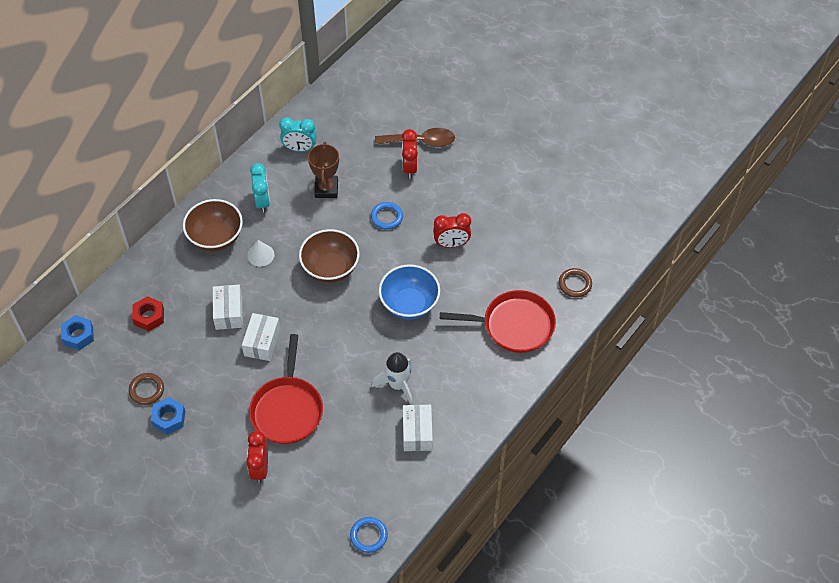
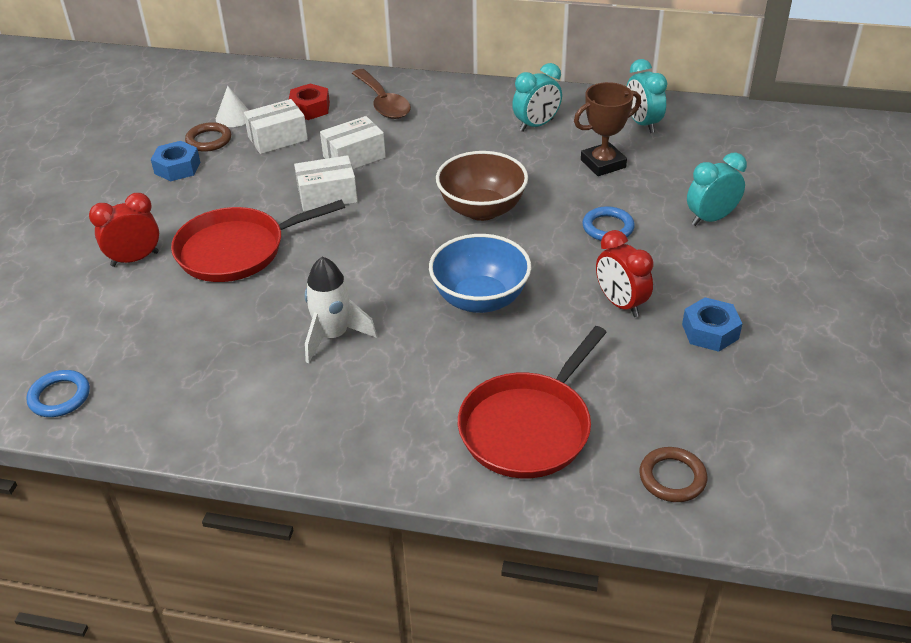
camera: 65 degrees right, 15 degrees down
(78, 335) = (256, 76): blue nut -> blue nut (710, 331)
(216, 238) = (454, 112): brown bowl -> none
(260, 255) = (456, 150): white cone -> white cone (233, 117)
(409, 168) = (710, 219): red clock -> turquoise clock
(417, 433) = (260, 386): white box -> white box (278, 138)
(421, 141) = (765, 213): brown spoon -> brown spoon (382, 102)
(514, 325) = (528, 427): red pan -> red pan turned 60 degrees clockwise

